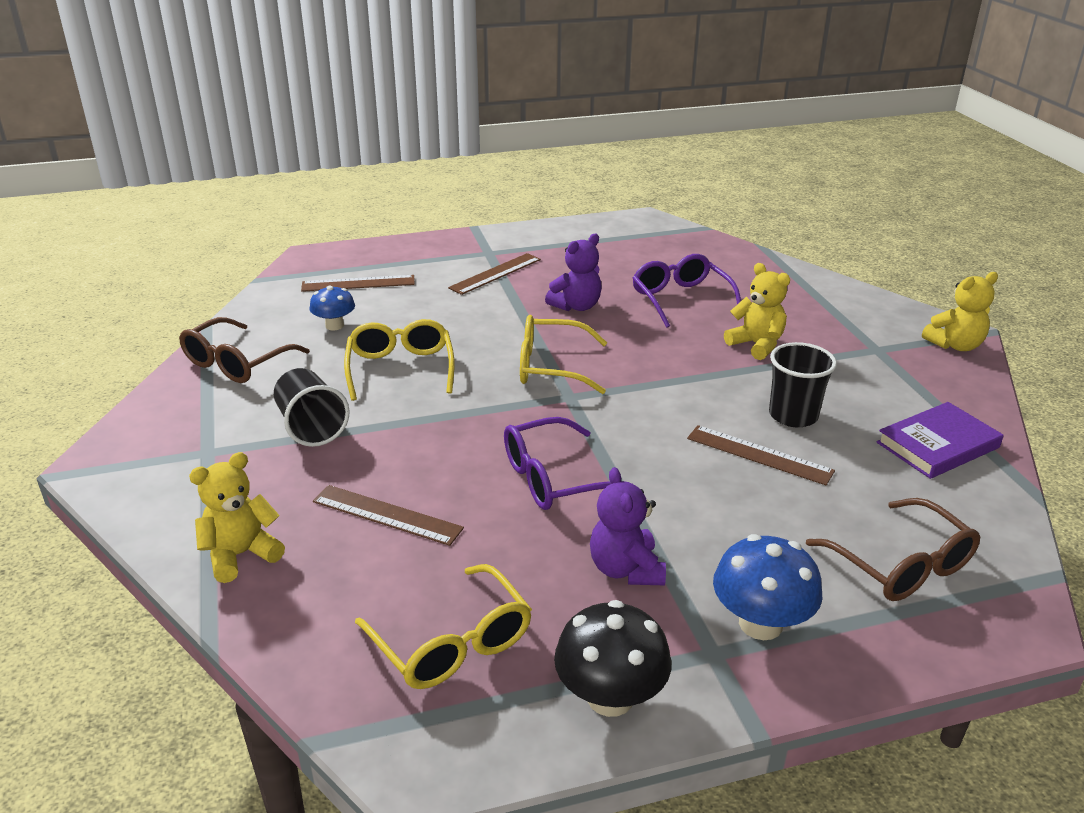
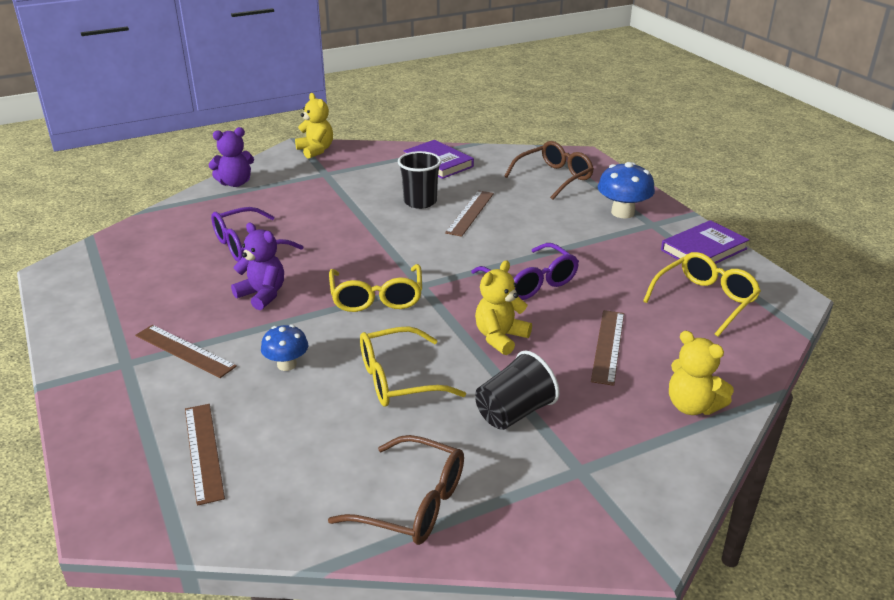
camera: 100 degrees left, 0 degrees up
(334, 325) = (315, 446): blue mushroom -> blue mushroom (287, 364)
(610, 697) = (703, 249): black mushroom -> purple book
(626, 569) = (606, 251): purple teddy bear -> purple teddy bear (235, 183)
(756, 345) = (325, 213): yellow teddy bear -> yellow teddy bear (500, 338)

